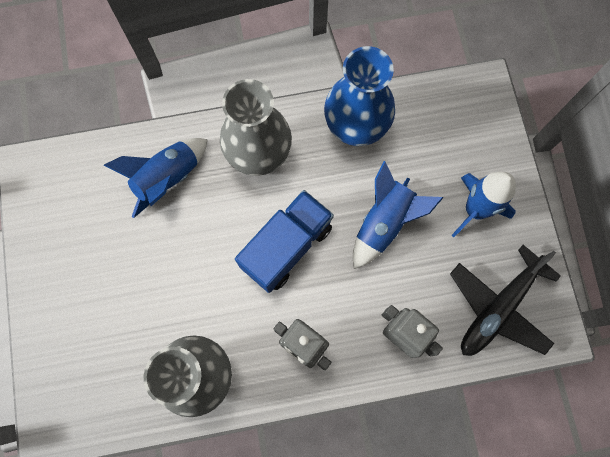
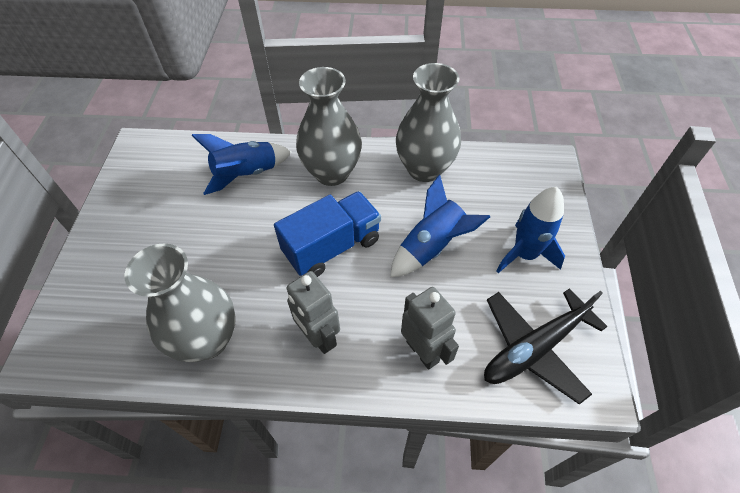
camera: 15 degrees right, 20 degrees down
(355, 128) = (424, 169): blue vase -> grey vase

